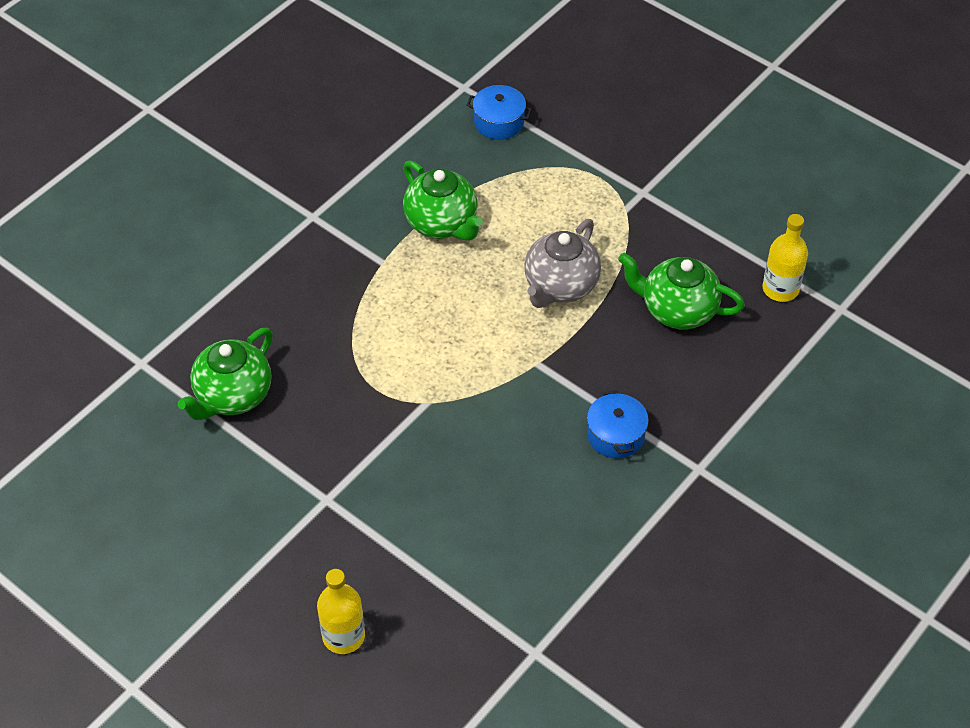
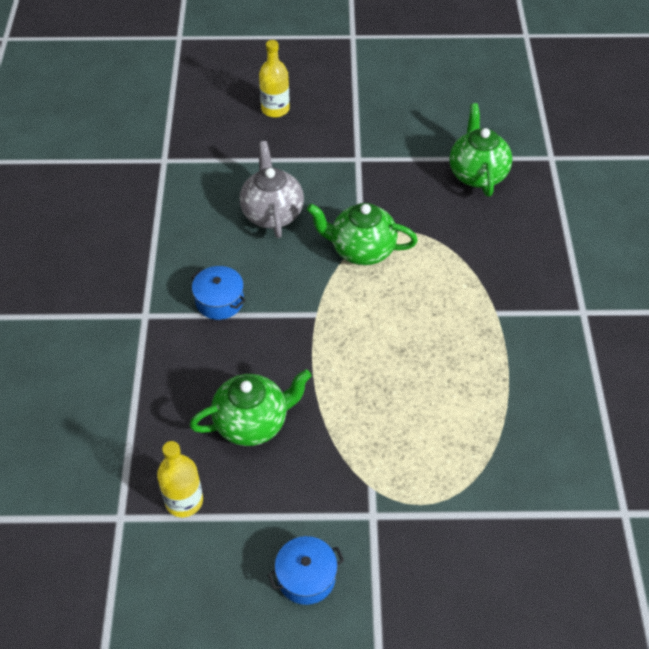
camera: 140 degrees right, 0 degrees up
(442, 223) = (492, 371): green teapot -> green teapot (361, 250)
(499, 122) = (556, 498): blue pot -> blue pot (306, 577)
(560, 286) = (356, 381): grey teapot -> grey teapot (272, 213)

